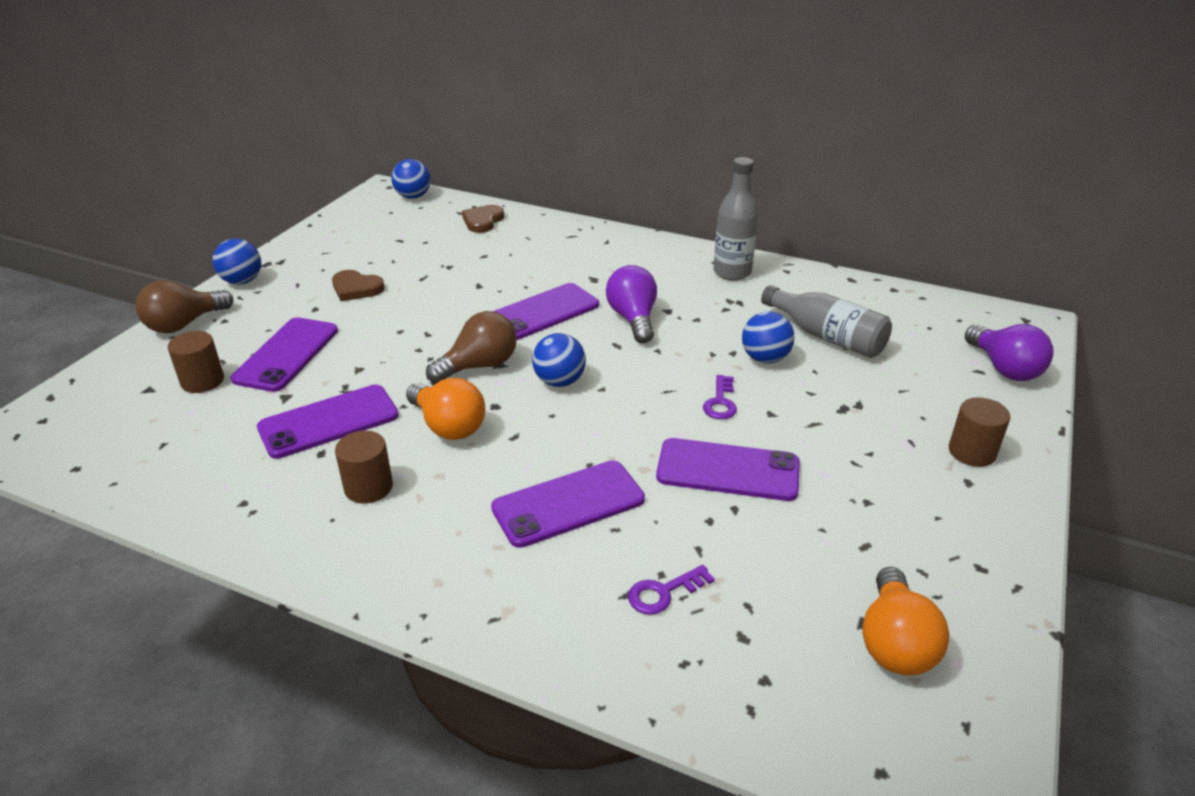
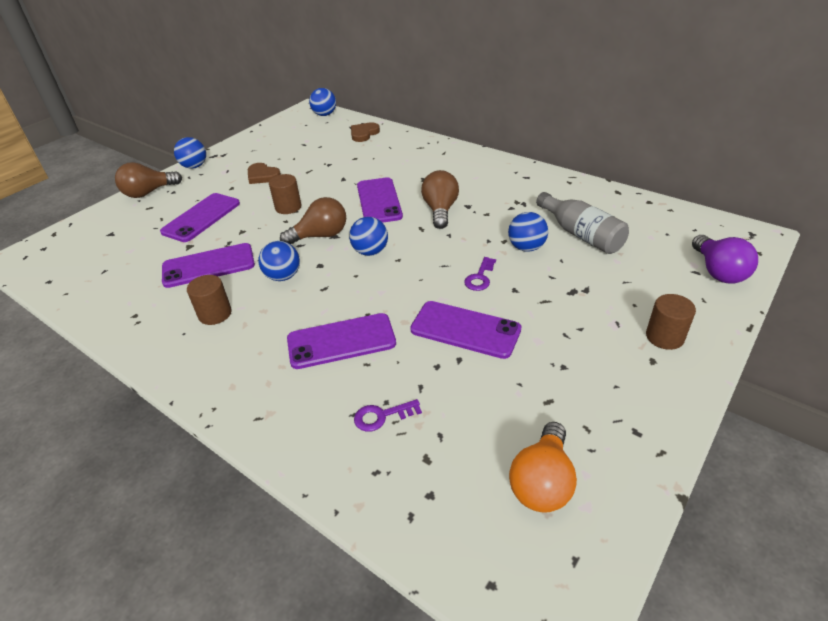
camera: 15 degrees right, 5 degrees up
(202, 381) = (144, 231): brown cylinder -> brown cylinder (288, 207)
(448, 426) = (283, 276): orange light bulb -> blue ball
(543, 312) = (379, 201): purple phone -> purple phone turned 75 degrees counterclockwise
(633, 319) = (440, 210): purple light bulb -> brown light bulb
(732, 272) = (526, 181): grey bottle -> none

